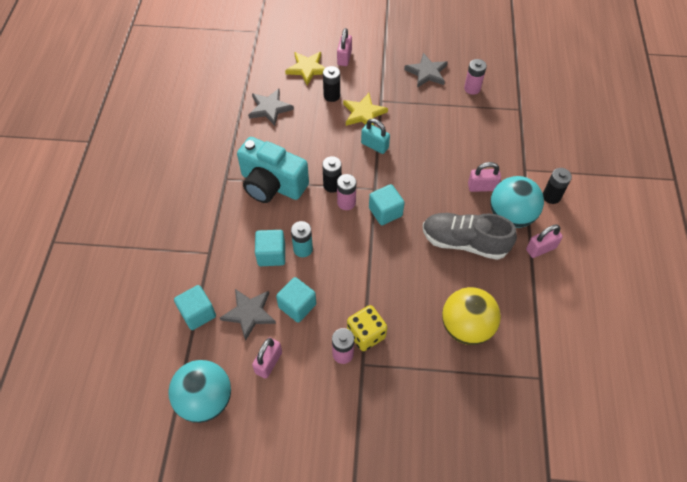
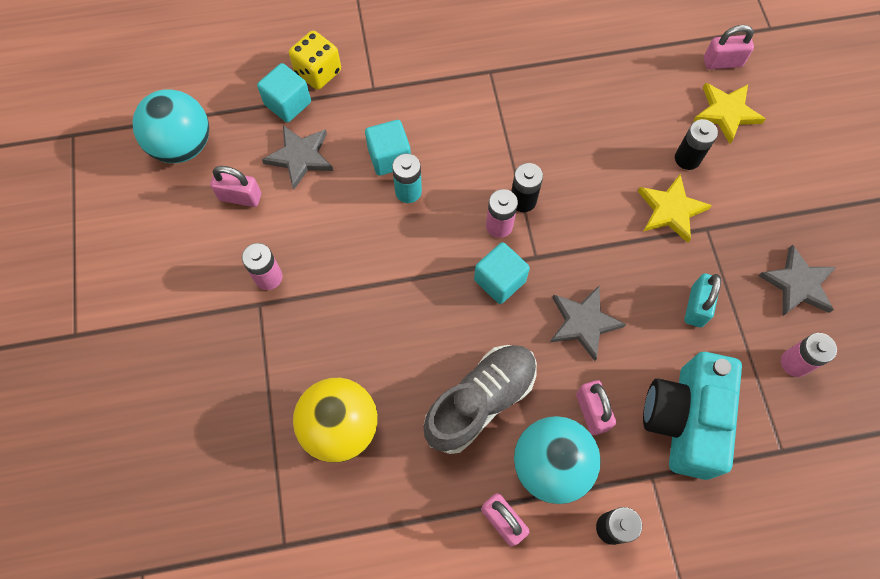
camera: 75 degrees right, 10 degrees up
(270, 108) = (629, 86): grey star -> grey star (583, 323)
(272, 184) = (498, 127): turquoise camera -> turquoise camera (684, 420)
(297, 306) = (323, 207): turquoise cube -> none
(344, 58) = (773, 156): pink padlock -> pink padlock (722, 62)
(366, 334) = (301, 299): yellow dice -> yellow dice (318, 72)
(374, 145) = (614, 239): turquoise padlock -> turquoise padlock (696, 306)
(464, 242) = (480, 401): grey shoe -> grey shoe turned 45 degrees clockwise

